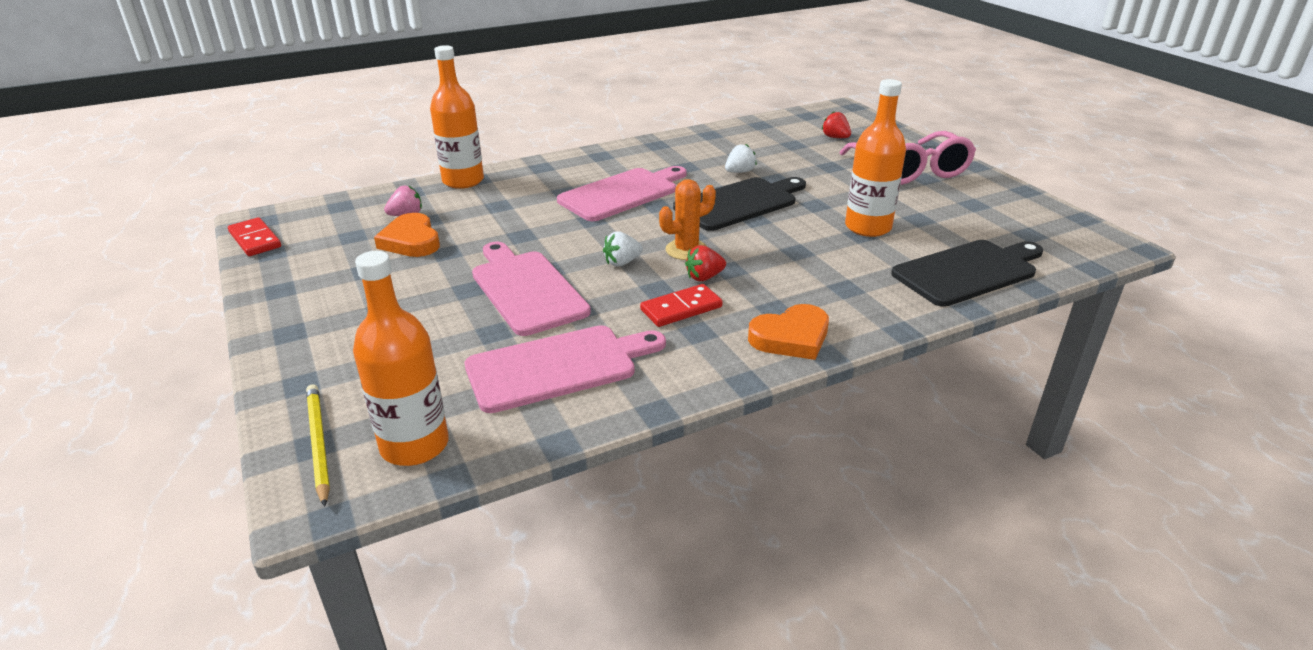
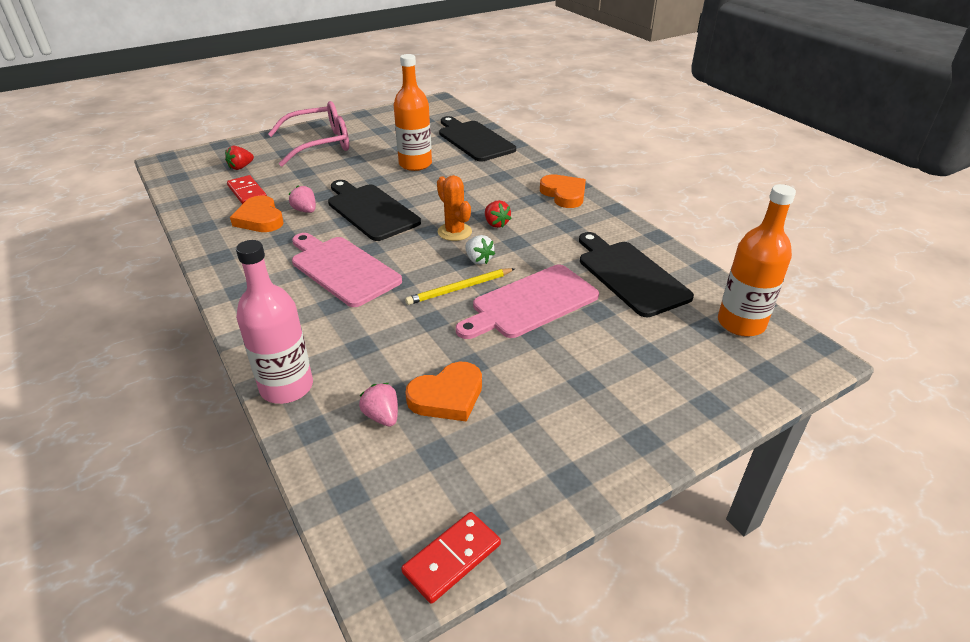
camera: 95 degrees left, 5 degrees up
(318, 444) = (767, 370): yellow pencil -> yellow pencil (460, 288)
(463, 181) = (286, 387): orange bottle -> pink bottle
(558, 366) = (629, 275): pink cutting board -> black cutting board
(681, 309) = (541, 231): red domino -> red domino (247, 192)
(722, 154) = (260, 219): none -> orange heart
(739, 172) = (305, 210): white strawberry -> pink strawberry

